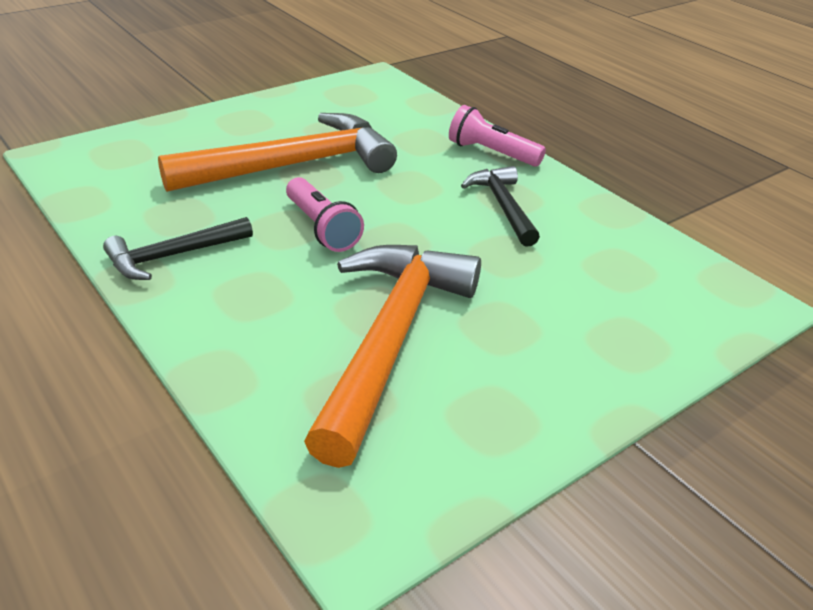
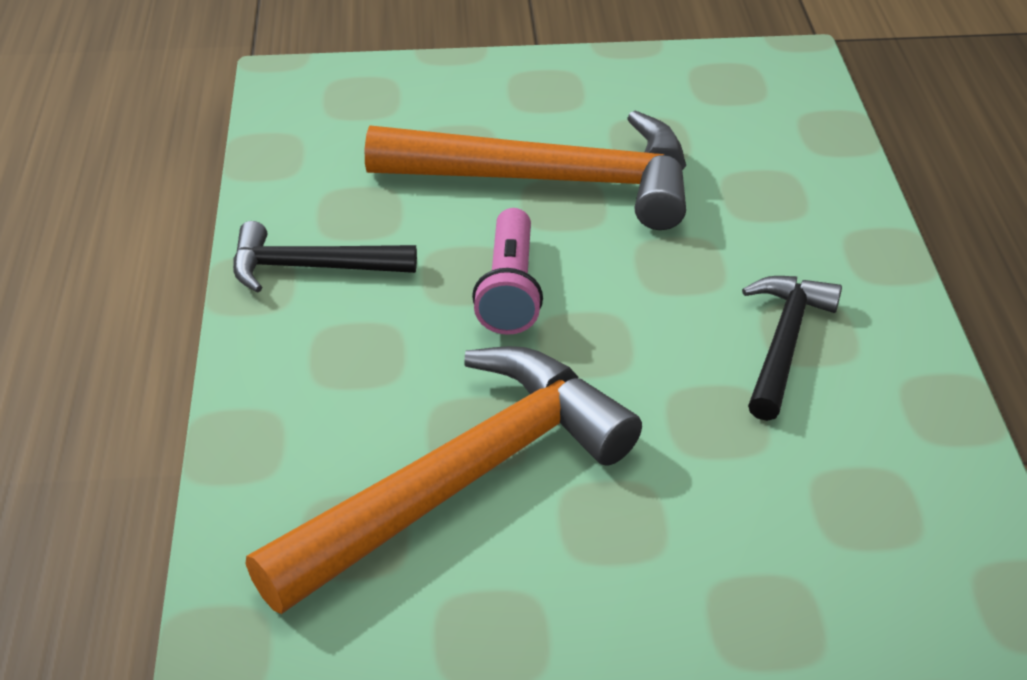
camera: 35 degrees right, 5 degrees up
(491, 153) = (849, 248): pink flashlight -> none

